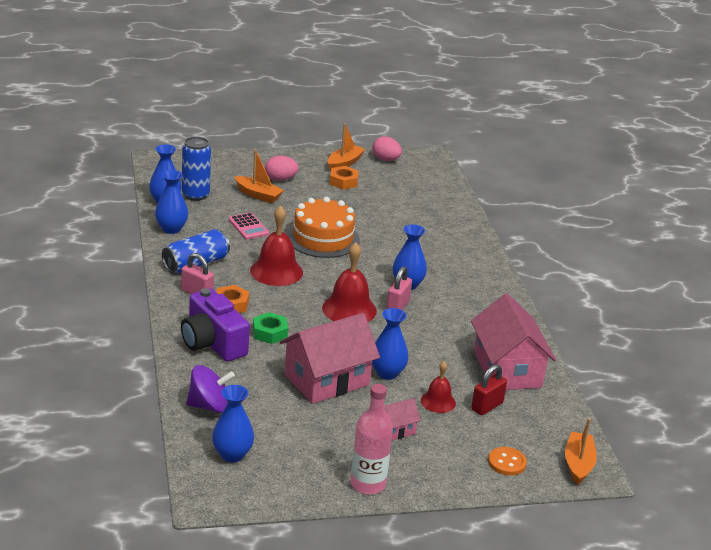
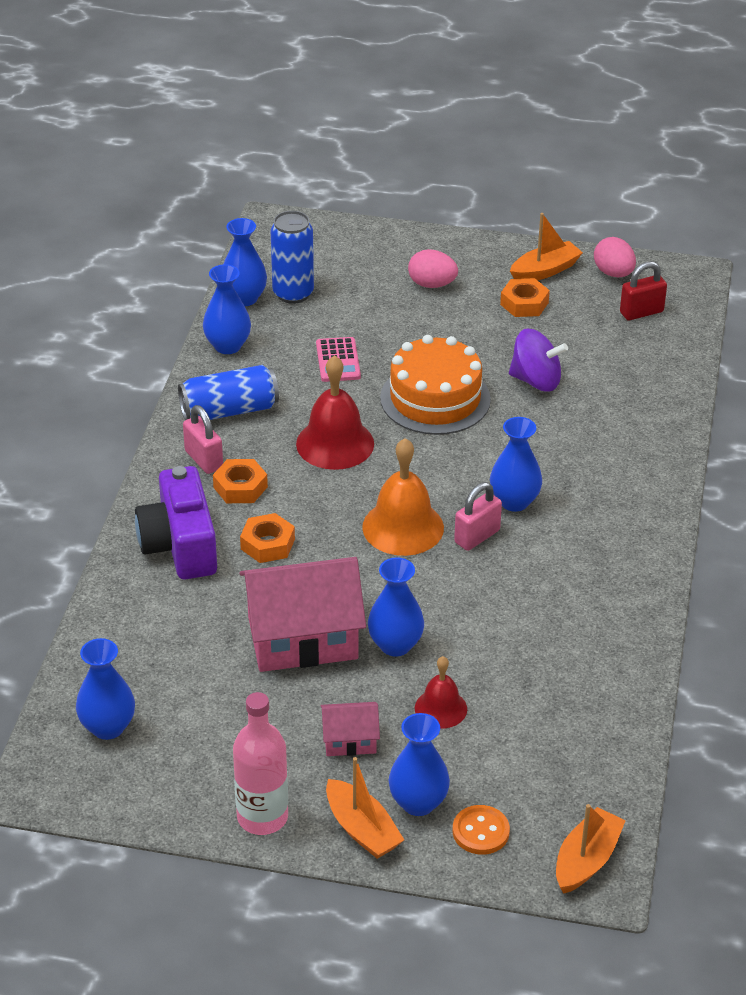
camera: 25 degrees right, 10 degrees up
(209, 406) = (120, 645): purple spinning top -> purple spinning top (536, 381)
(258, 195) = (383, 307): orange boat -> orange boat (362, 829)
(270, 333) = (267, 544): green nut -> orange nut
(349, 309) = (403, 527): red bell -> orange bell
(459, 455) = (418, 803): none -> blue vase
(487, 406) = (508, 732): red padlock -> red padlock (641, 312)
(507, 369) = (578, 677): pink house -> none

